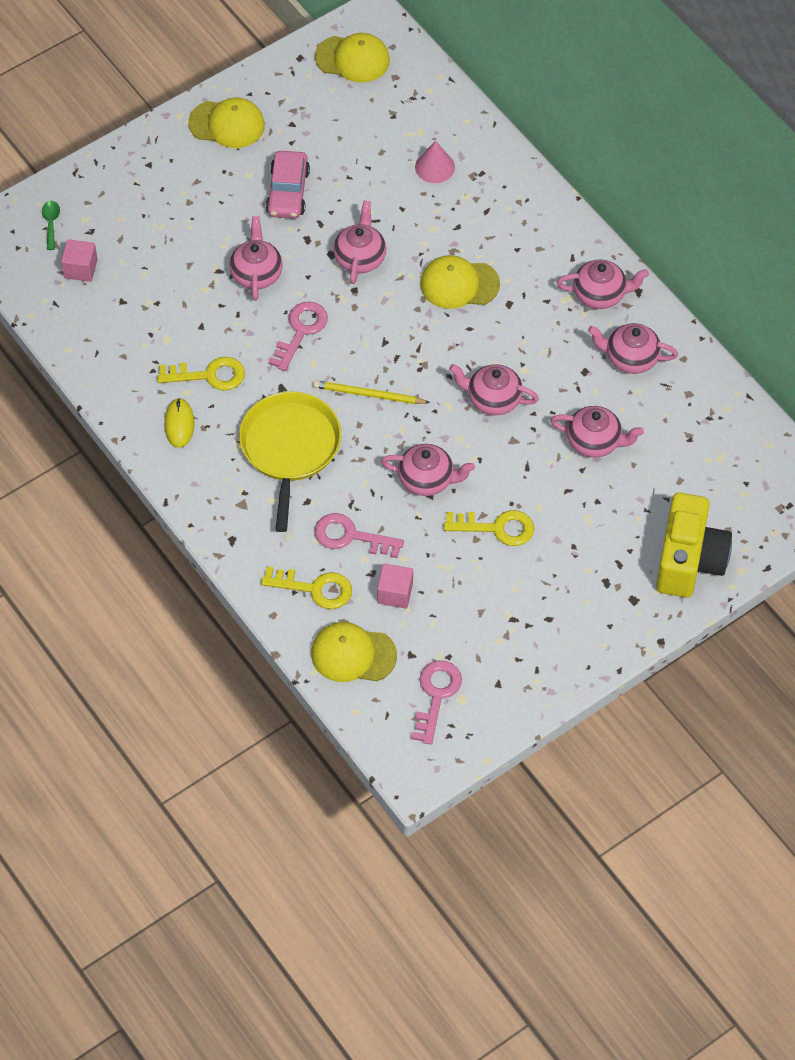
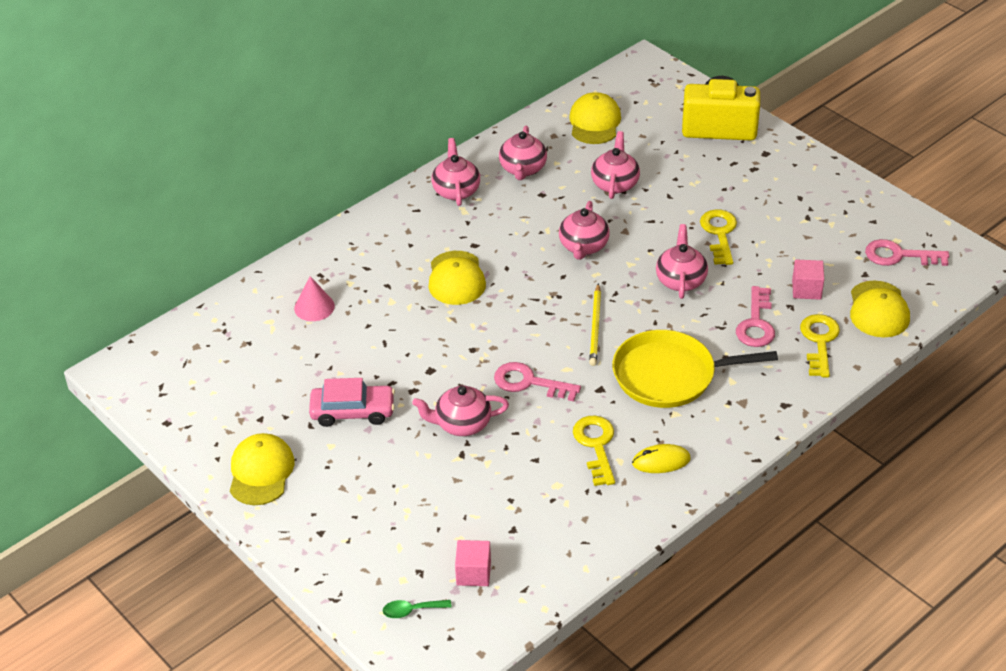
camera: 95 degrees left, 15 degrees down
(352, 59) = (170, 380): yellow cap -> yellow cap (594, 122)
(360, 258) = (433, 349): pink teapot -> none

